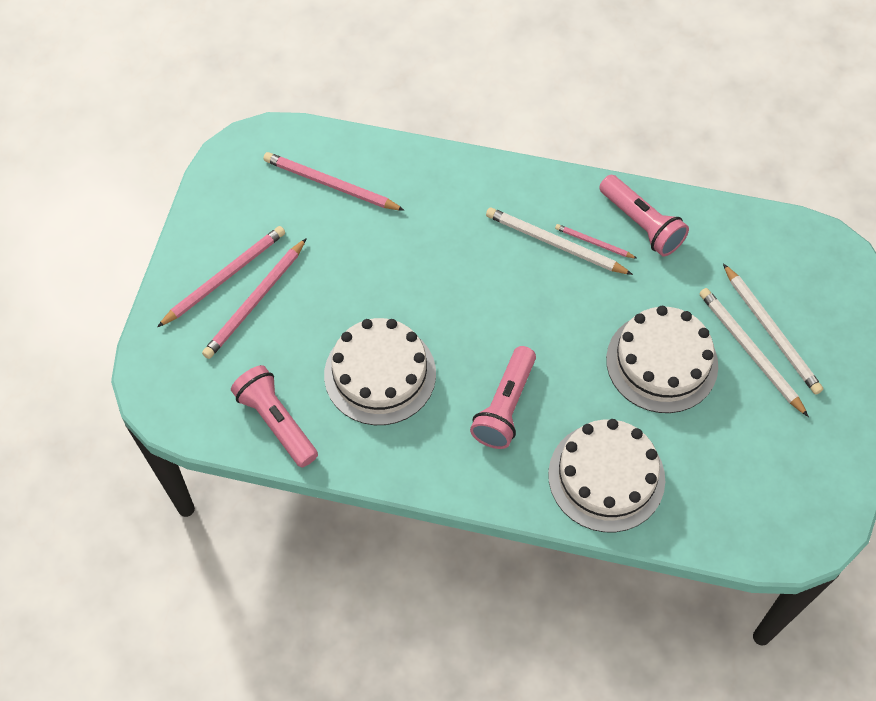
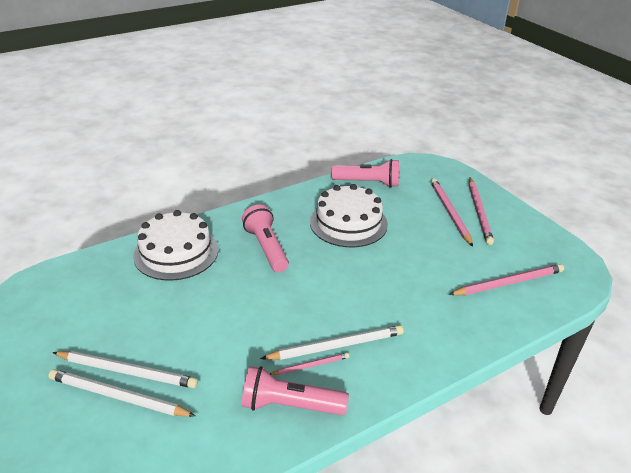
camera: 135 degrees right, 25 degrees down
(662, 362) = (190, 324): white cake -> none

